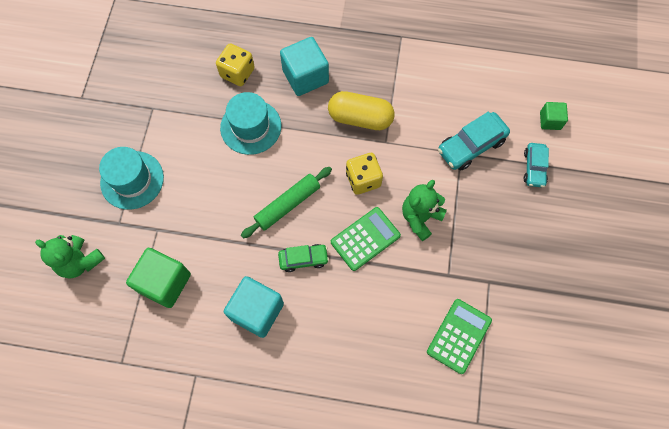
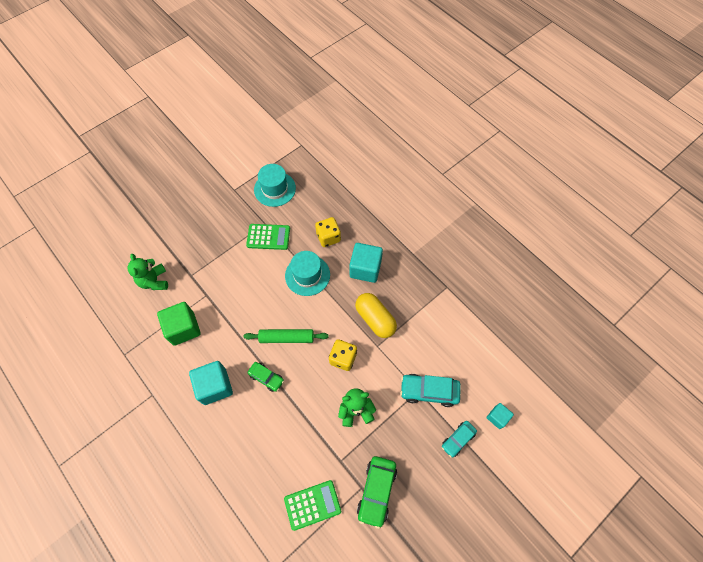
camera: 40 degrees right, 5 degrees down
(132, 180) = (218, 256): turquoise hat -> turquoise hat (275, 189)
(365, 239) = (312, 395): green calculator -> green calculator (268, 237)
(505, 273) = (377, 491): none -> green car
(550, 121) = (497, 417): green cube -> turquoise cube

